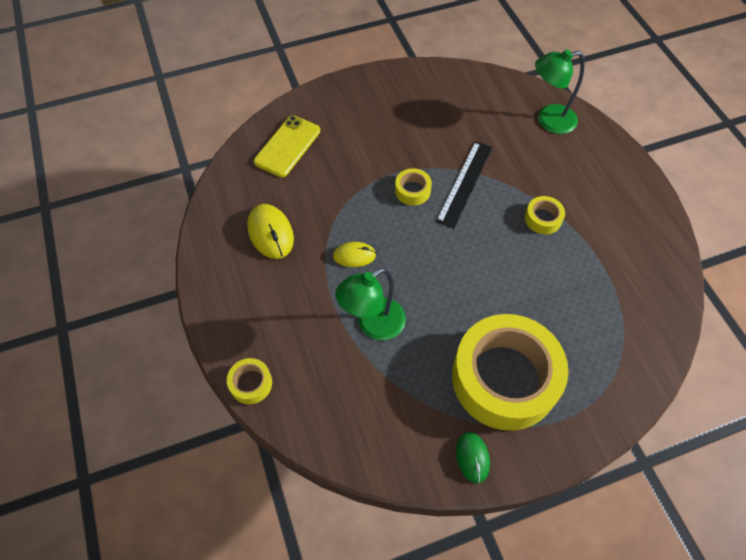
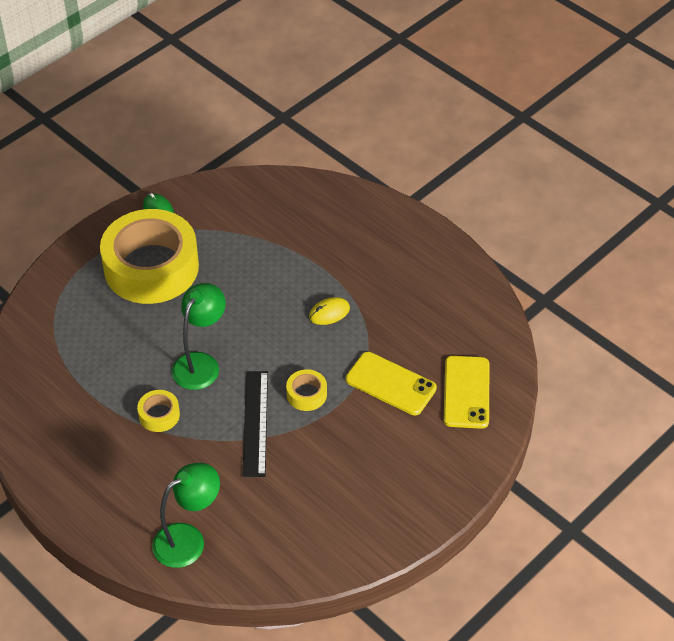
camera: 155 degrees right, 10 degrees down
(251, 383) = (354, 195): yellow tape -> none
(270, 233) = (420, 303): yellow mouse -> none
(340, 174) = (391, 384): none -> yellow phone
(373, 325) = (280, 265): green lamp -> green lamp (201, 363)

